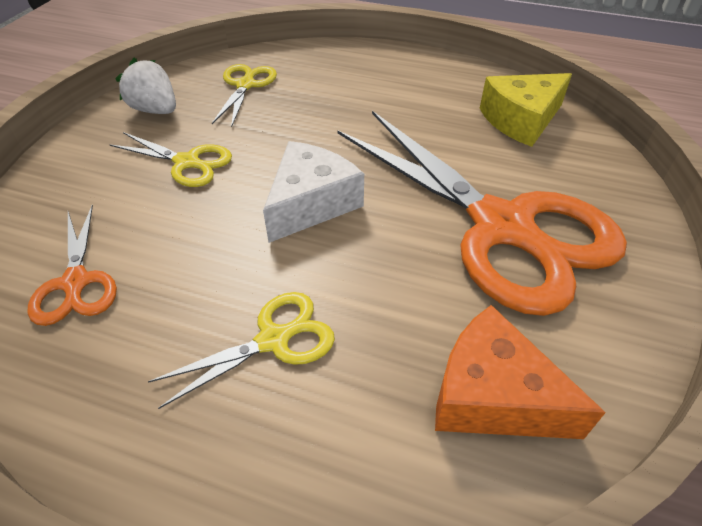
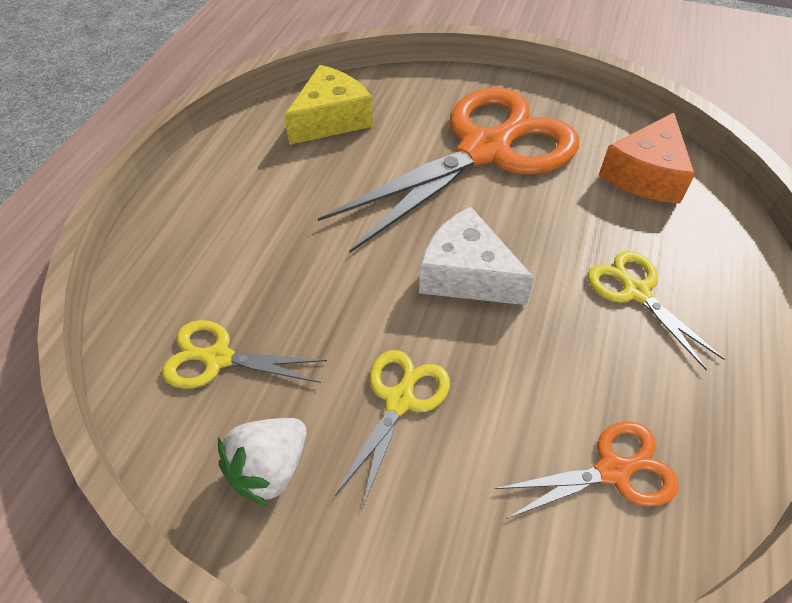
camera: 90 degrees left, 5 degrees up
(521, 120) = (331, 119): yellow cheese -> yellow cheese turned 105 degrees counterclockwise

